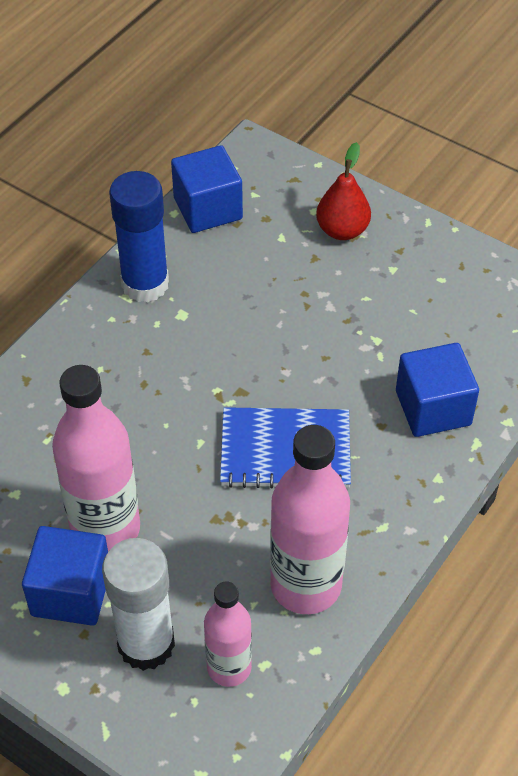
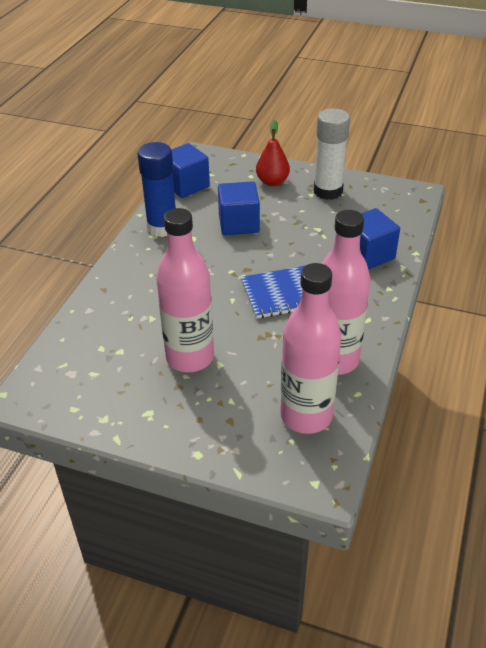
camera: 15 degrees left, 10 degrees down
(71, 592) = (181, 397): blue cube -> blue cube (238, 223)
(146, 644) = (244, 415): white glue stick -> white glue stick (328, 191)
(229, 667) = (306, 416): pink bottle -> pink bottle, size x1.67

